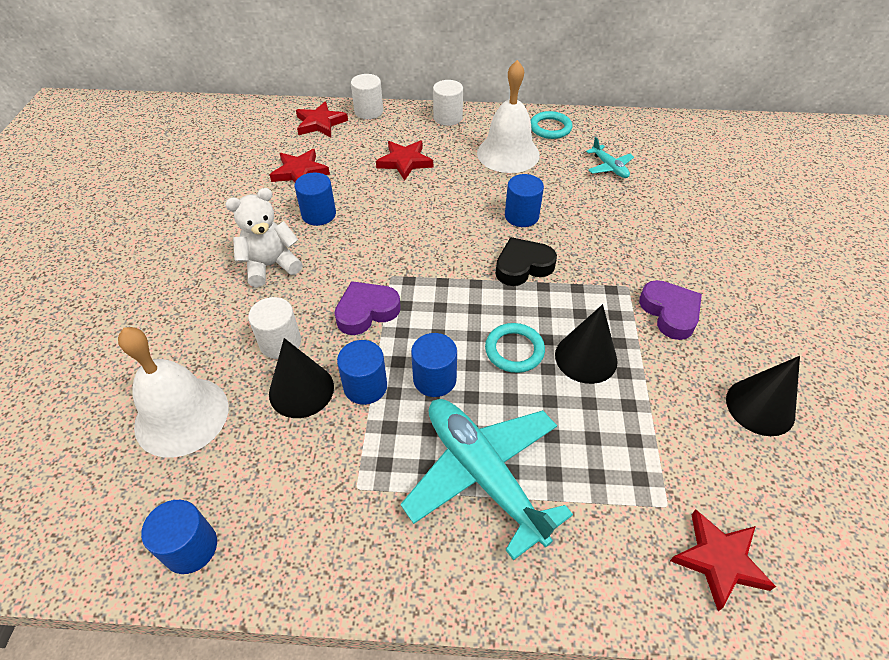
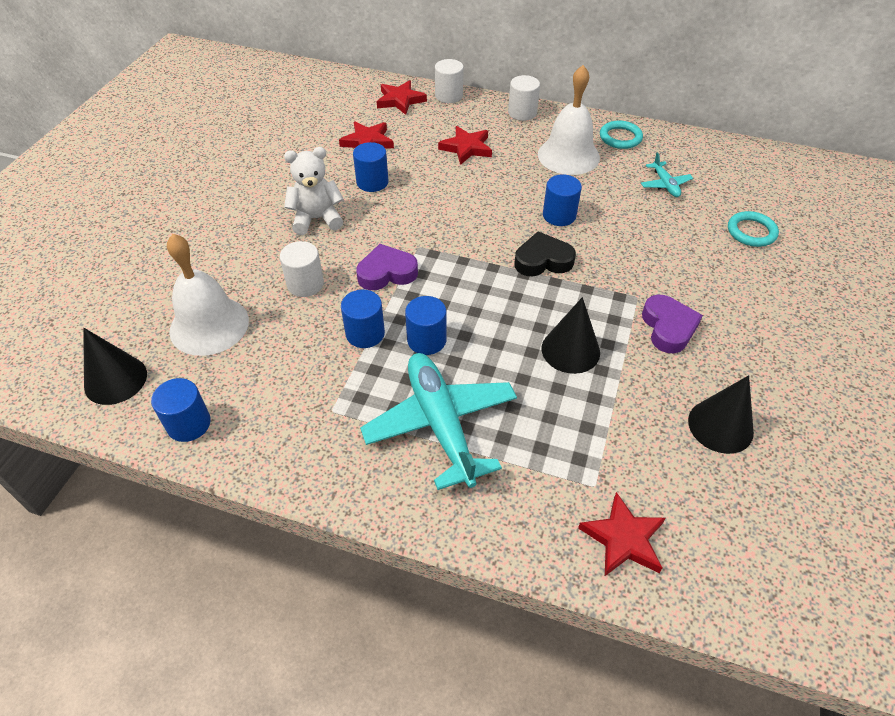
camera: 15 degrees right, 0 degrees up
(301, 390) = (311, 325): black cone -> black cone (115, 380)
(514, 350) = (507, 331): turquoise ring -> turquoise ring (751, 232)

